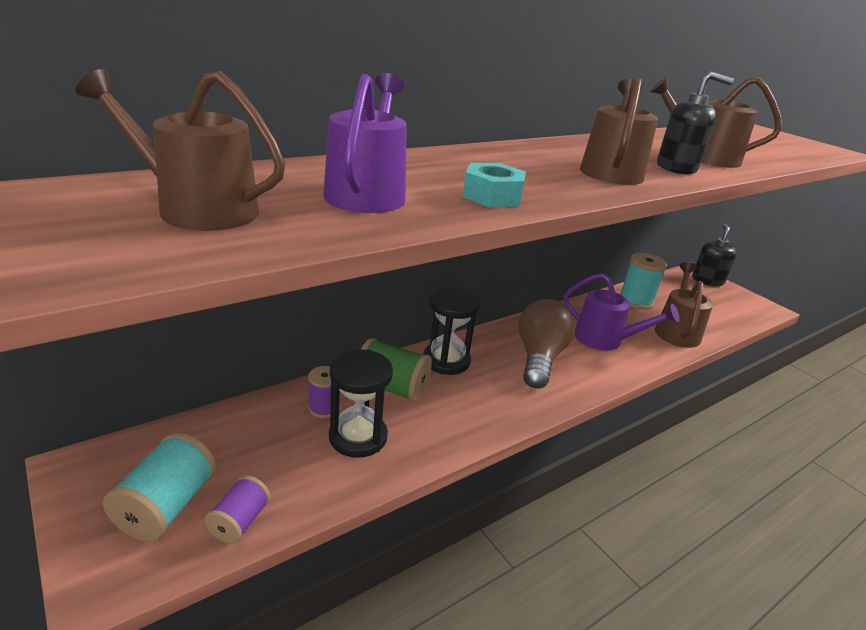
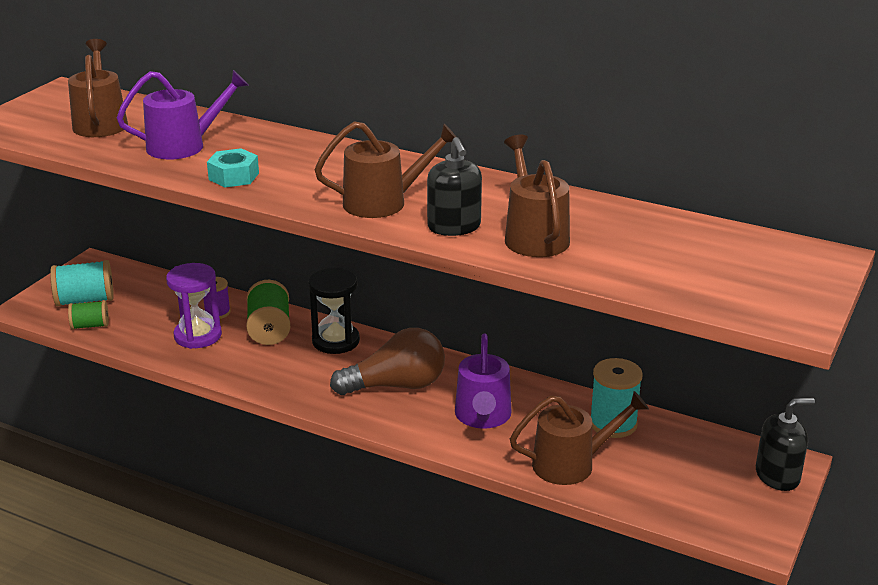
camera: 65 degrees right, 0 degrees up
(239, 521) = (90, 326): purple spool -> green spool
(358, 437) = (198, 336): black hourglass -> purple hourglass

